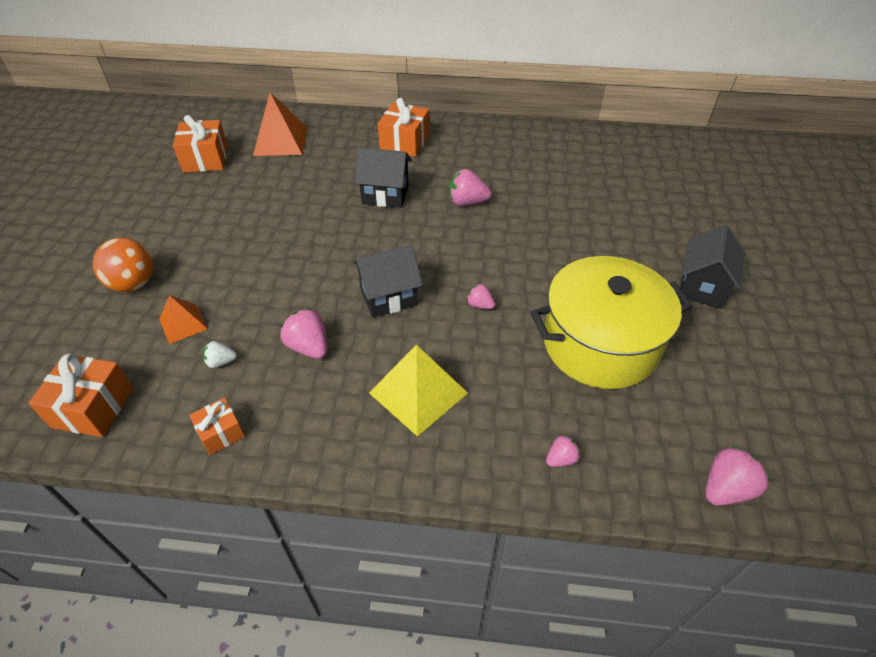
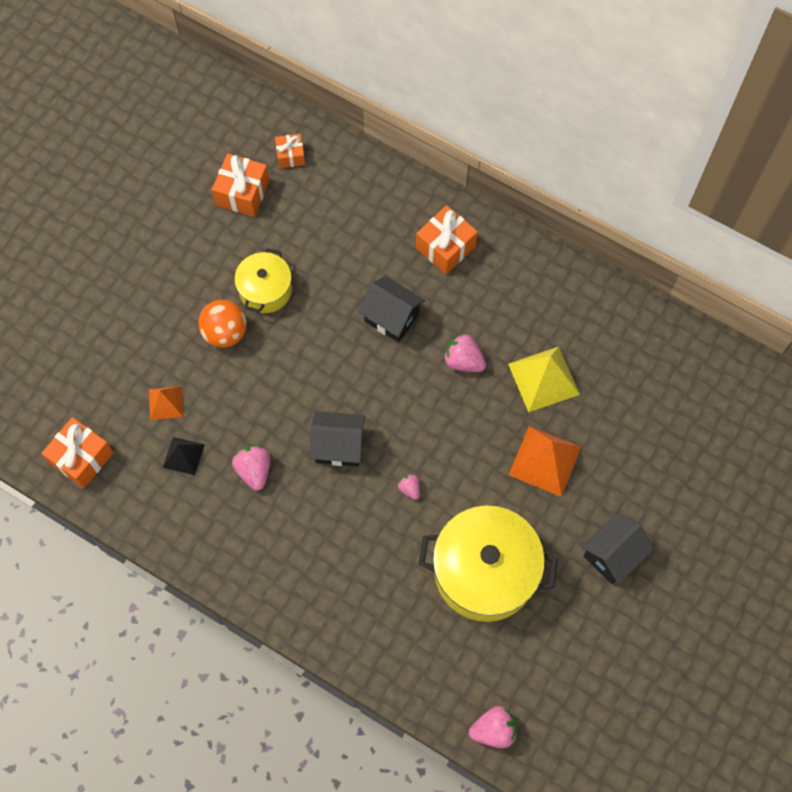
camera: 25 degrees right, 20 degrees up
(133, 284) = (138, 339): orange ball -> orange ball (225, 333)
(221, 362) = (183, 456): white strawberry -> black pyramid
(221, 433) = (164, 522): orange gift -> orange gift (290, 156)
(256, 211) = (265, 290): none -> yellow pot
(280, 141) = (323, 194): orange pyramid -> orange pyramid (544, 461)
(418, 392) = (318, 552): yellow pyramid -> yellow pyramid (544, 379)
(561, 459) = (392, 654): pink strawberry -> none

